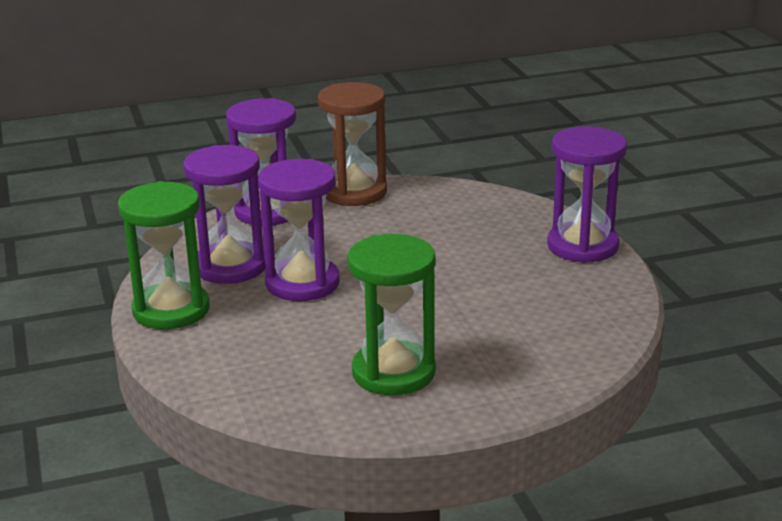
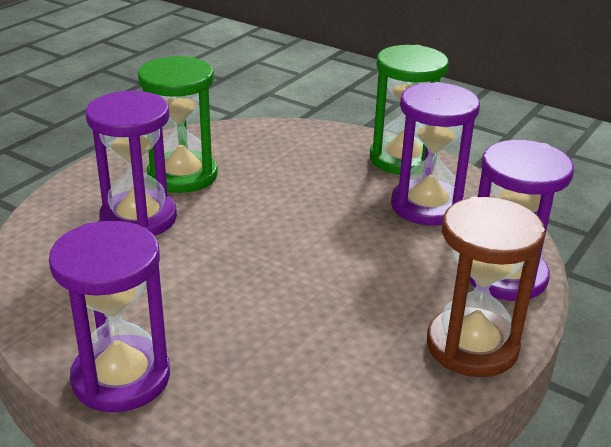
camera: 140 degrees right, 5 degrees up
(302, 283) = (347, 214): purple hourglass -> purple hourglass (138, 218)

